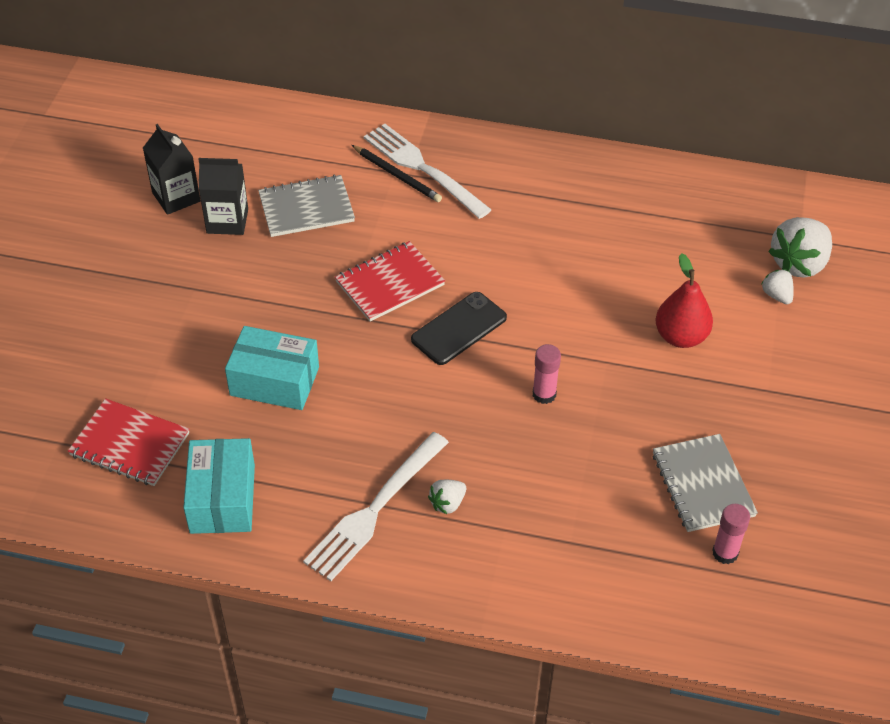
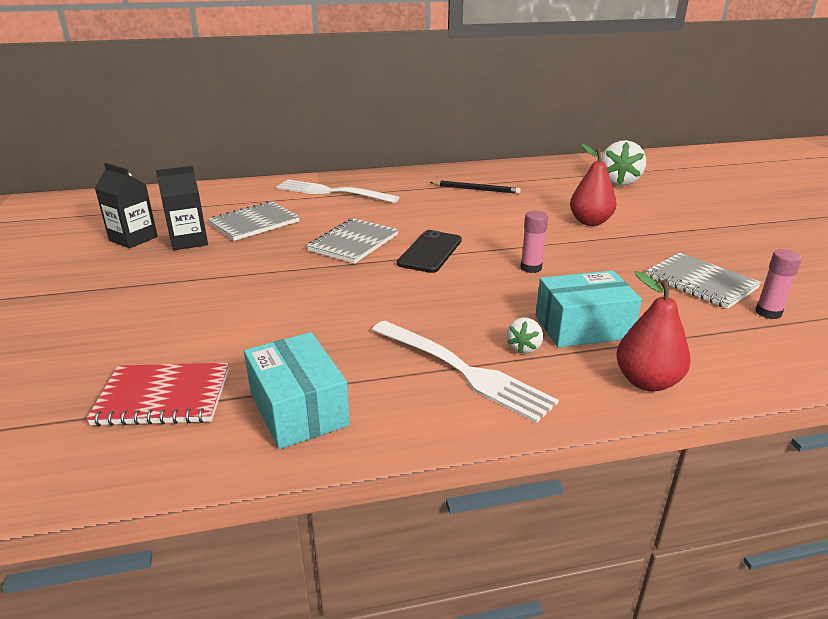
camera: 25 degrees left, 20 degrees down
(274, 381) = (295, 315): turquoise box -> turquoise box (583, 327)
(375, 509) = (463, 370): white fork -> white fork turned 60 degrees counterclockwise
(390, 283) = (353, 243): red notebook -> grey notebook
(397, 175) = (315, 198): black pencil -> black pencil (476, 189)
(520, 585) = (647, 381): none -> red pear
(776, 295) = (624, 195): white strawberry -> none

